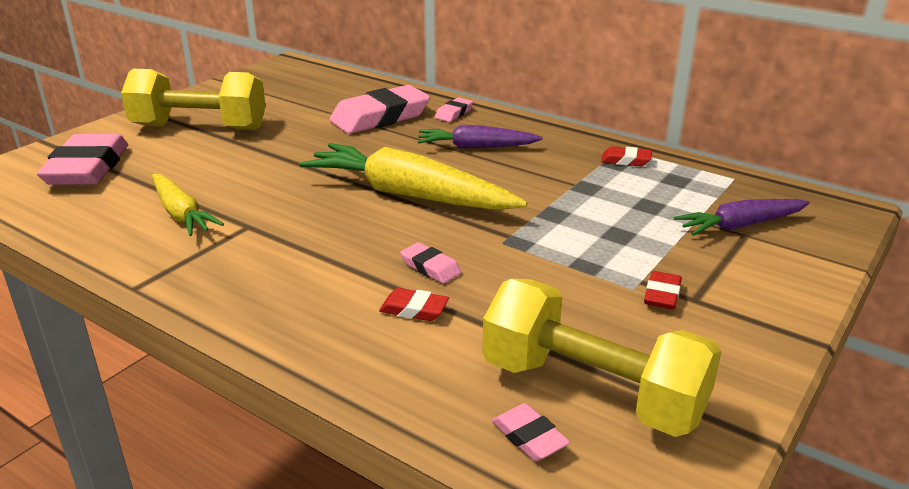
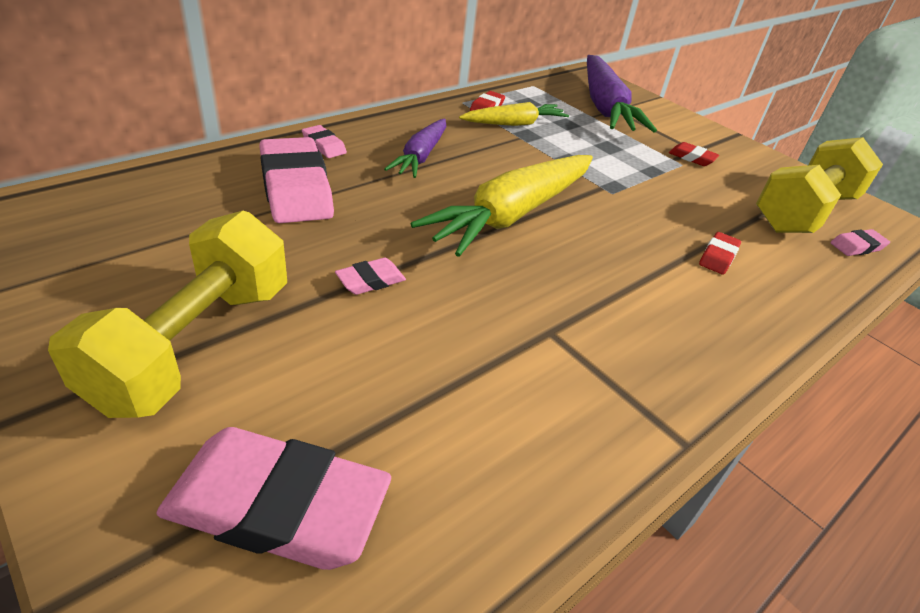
camera: 80 degrees left, 10 degrees up
(181, 214) = (504, 387): yellow carrot -> yellow carrot (514, 124)
(430, 267) = (652, 234): pink eraser -> pink eraser (370, 280)
(740, 226) = (604, 107): purple carrot -> purple carrot, size x1.72

